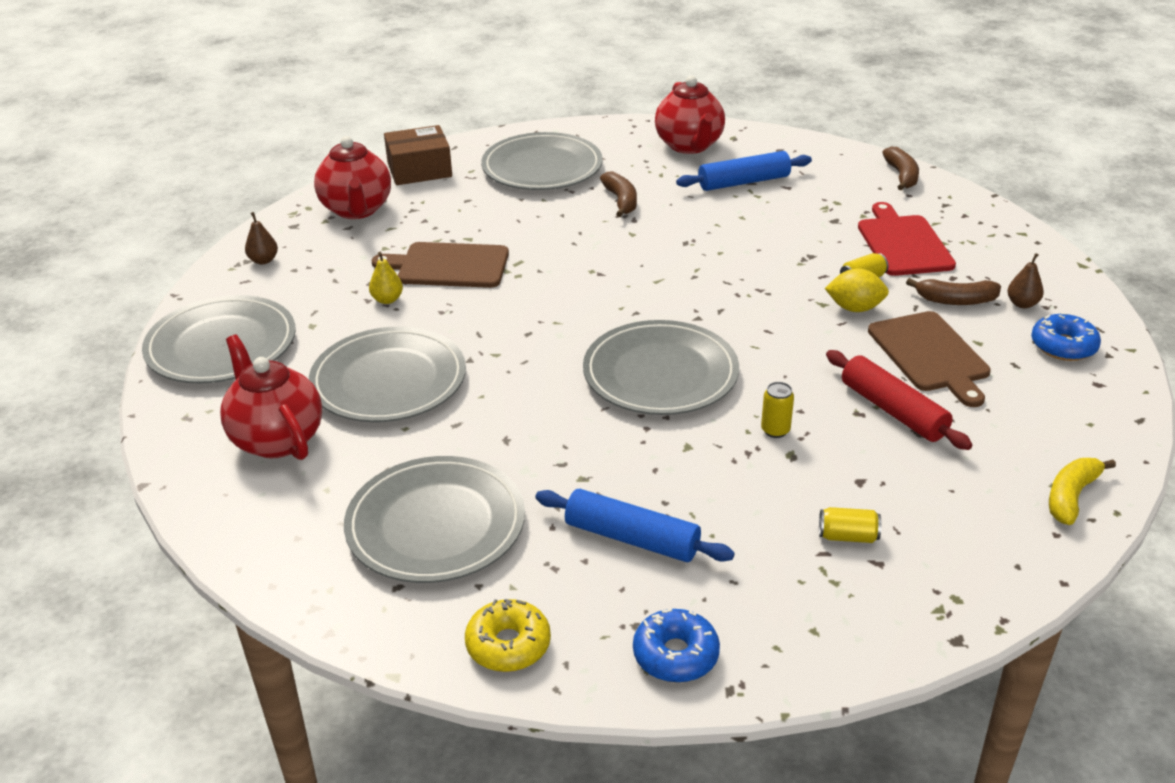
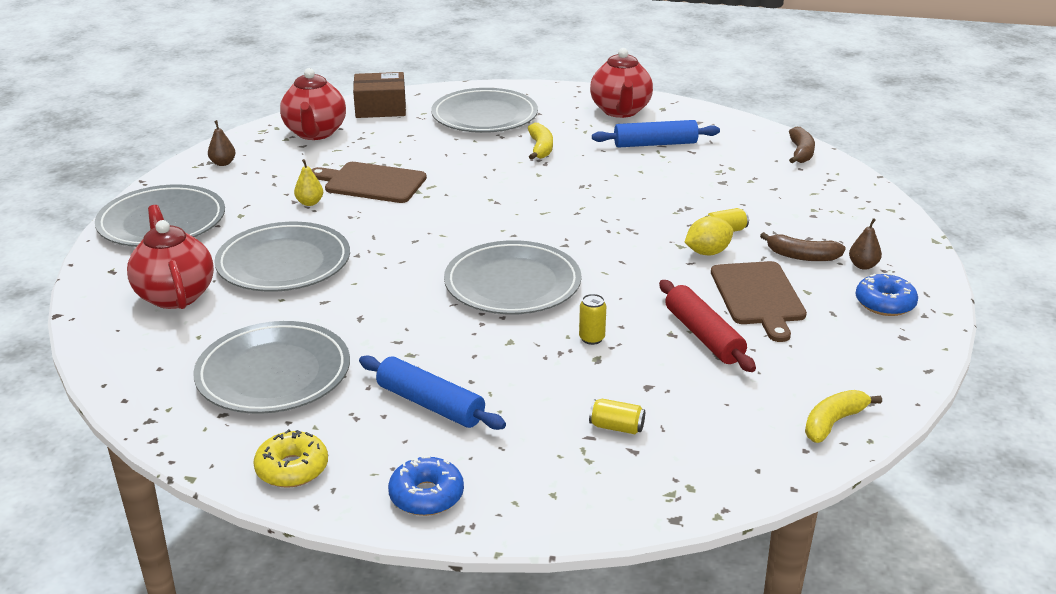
camera: 10 degrees right, 5 degrees down
(621, 201) = (540, 148): brown banana -> yellow banana
(854, 308) = (707, 252): yellow lemon -> yellow lemon turned 45 degrees counterclockwise
(903, 243) = (776, 206): red cutting board -> none

